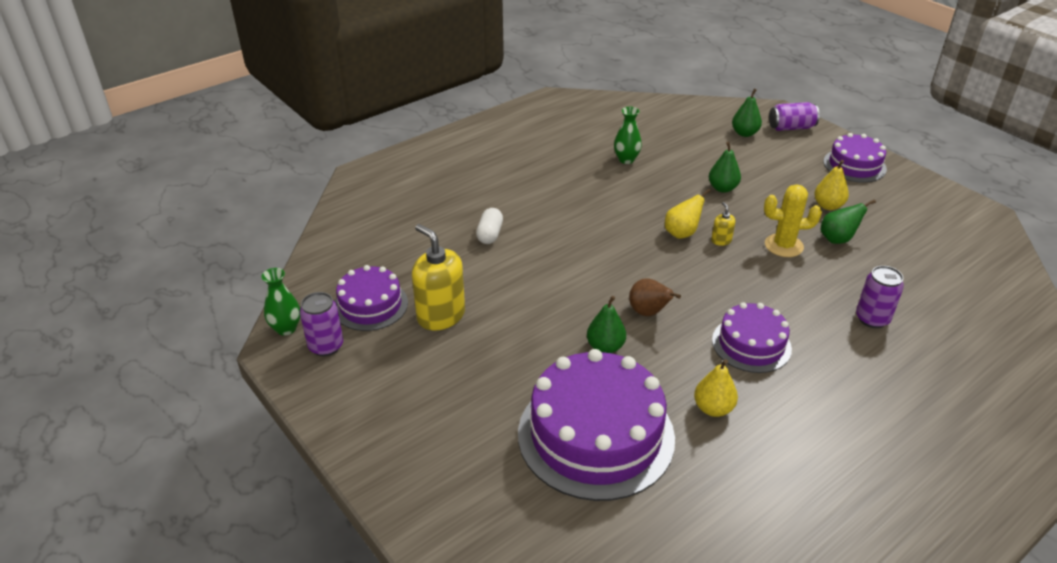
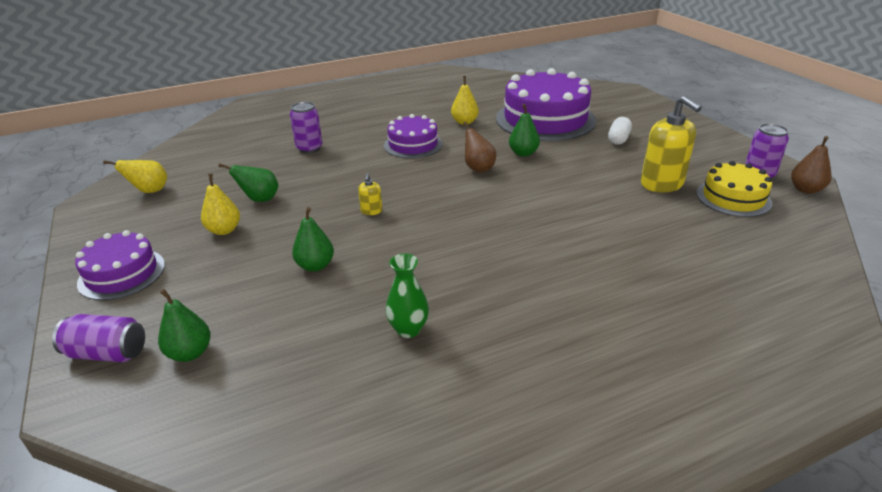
camera: 165 degrees left, 5 degrees down
(286, 328) = (805, 189): green vase -> brown pear
(370, 305) = (733, 198): purple cake -> yellow cake
(490, 234) = (620, 247): white capsule -> white capsule (618, 139)
(682, 233) = (405, 222): yellow pear -> yellow pear (149, 191)
(783, 246) = (316, 200): yellow cactus -> none

